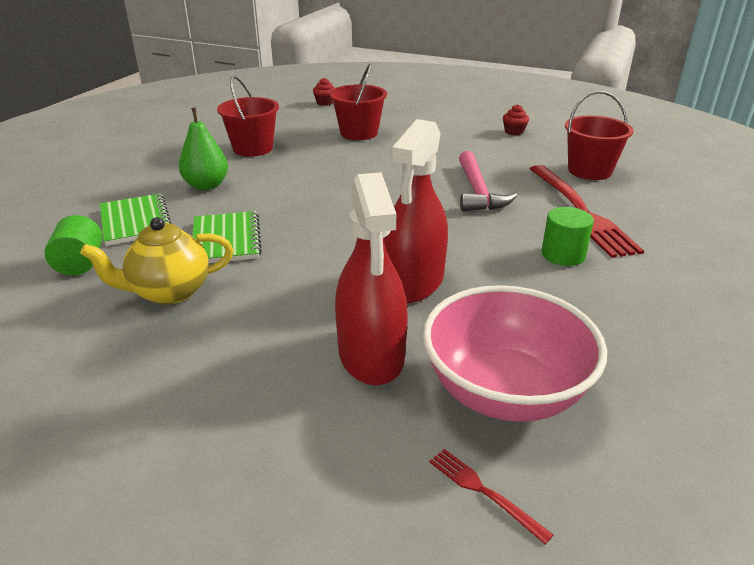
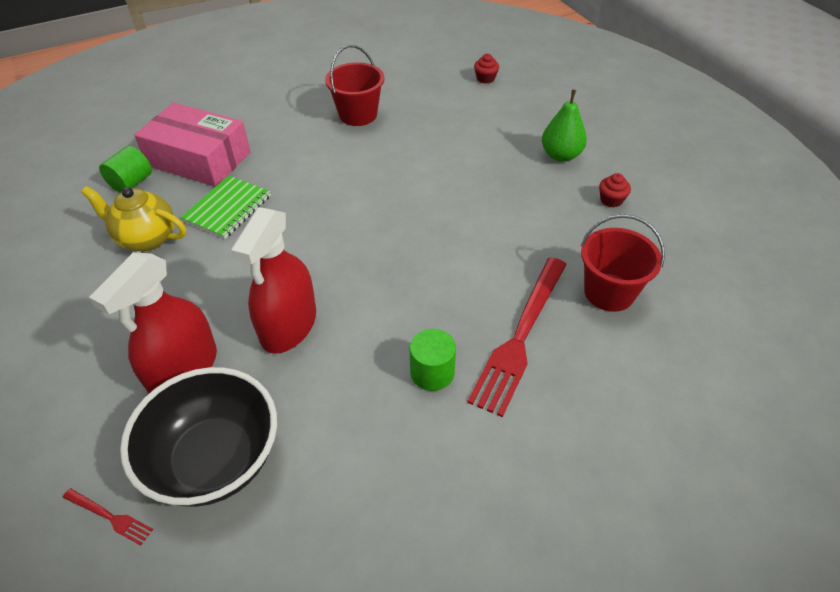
camera: 40 degrees right, 15 degrees up
(135, 221) = (199, 159): green notebook -> pink box
(206, 185) = (279, 143): green pear -> green pear (561, 155)
(359, 133) = (463, 134): red bucket -> none
(413, 282) = (288, 325): red spray bottle -> red spray bottle turned 45 degrees counterclockwise
(477, 192) = (465, 260): pink hammer -> none
(484, 492) = (109, 517): red fork -> red fork turned 120 degrees clockwise
(504, 391) = (215, 459): pink bowl -> black bowl

